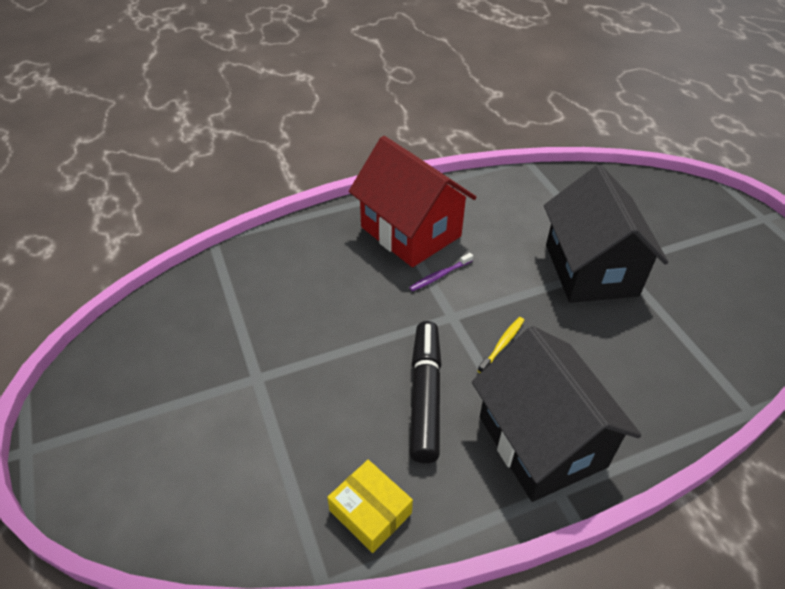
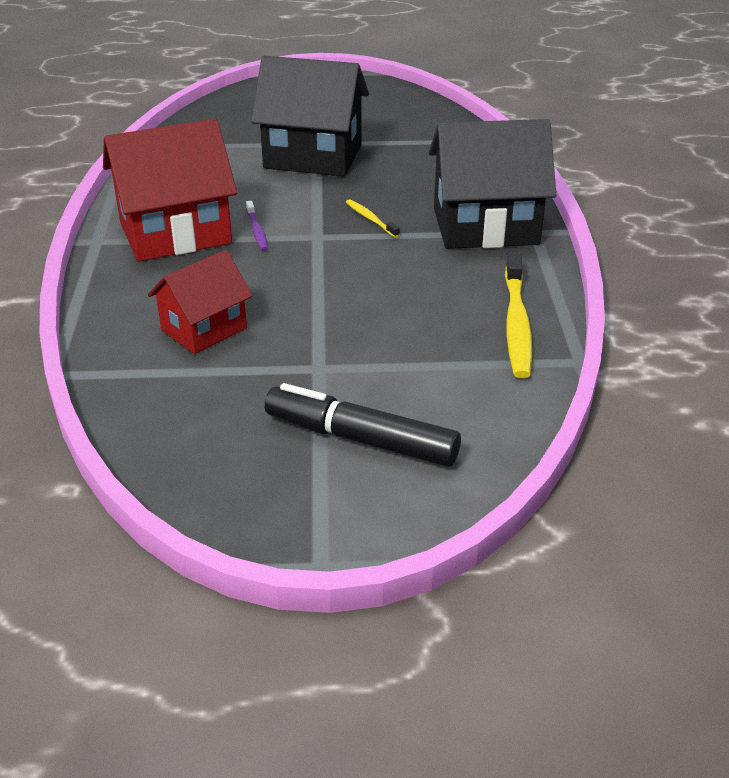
camera: 70 degrees left, 10 degrees down
(286, 293) = (204, 329): none -> red house
(370, 512) = (516, 323): yellow box -> yellow toothbrush
(425, 396) = (405, 270): black marker -> black marker (361, 439)

